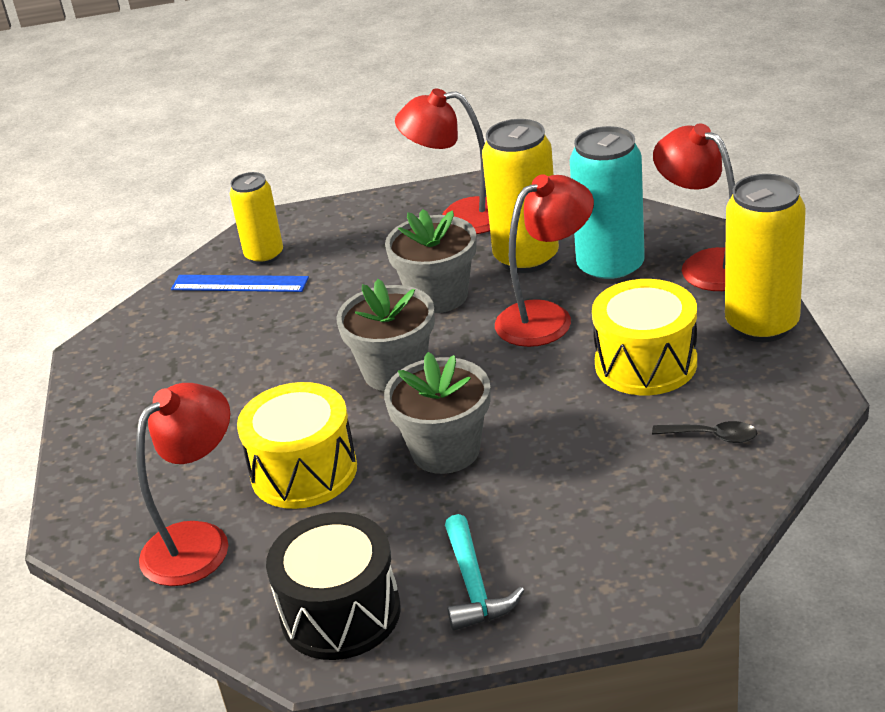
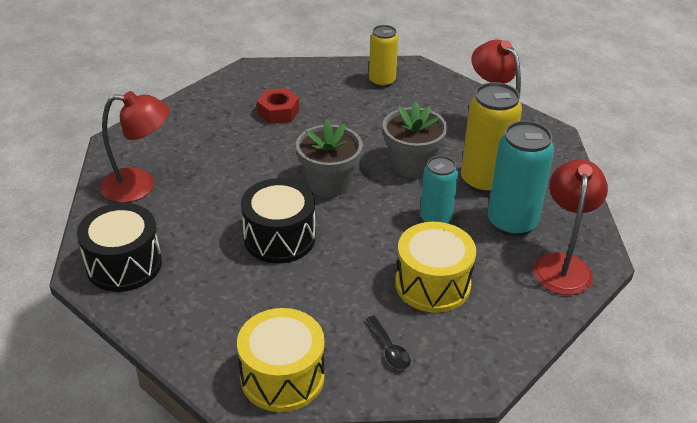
camera: 45 degrees right, 5 degrees up
(211, 360) = (278, 112): none -> red nut
(239, 284) = (349, 86): blue ruler -> none
(304, 471) = (219, 193): yellow drum -> yellow drum (282, 377)
(445, 450) = (279, 238): grey flower pot -> black drum
(474, 586) = (179, 306): turquoise hammer -> none
(546, 317) = (435, 218): red lamp -> turquoise can
(761, 325) = (525, 322): yellow can -> none

